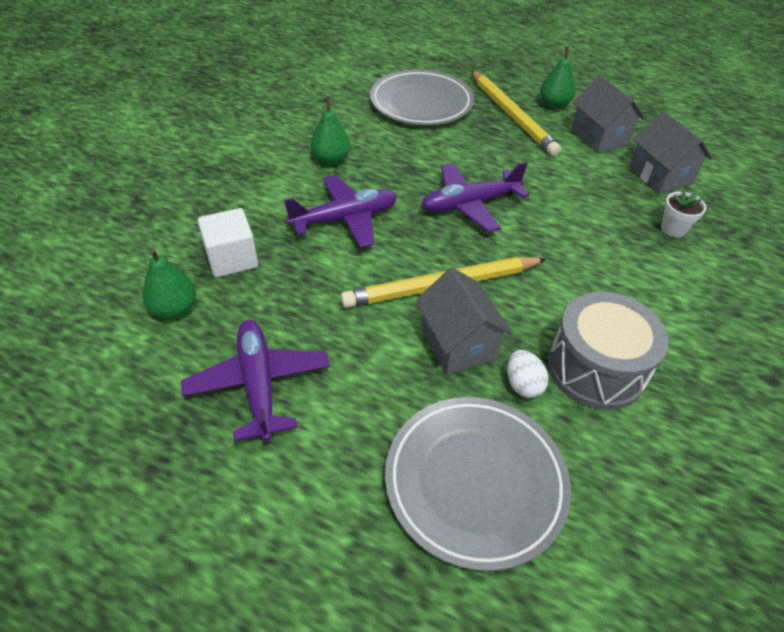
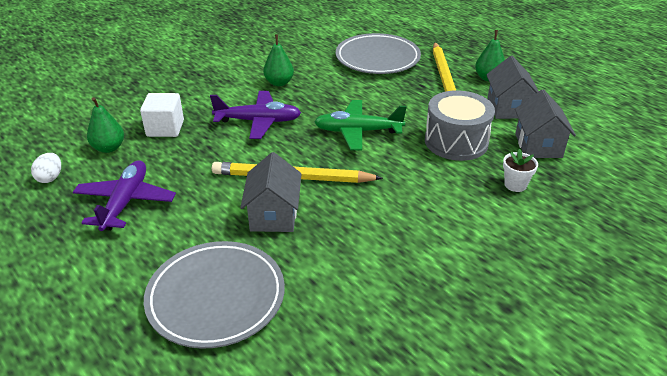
camera: 25 degrees right, 10 degrees down
(469, 204) = (358, 131): purple plane -> green plane
(523, 384) = (299, 252): white egg -> white egg (50, 178)
(596, 368) = (363, 258): grey drum -> grey drum (456, 141)

